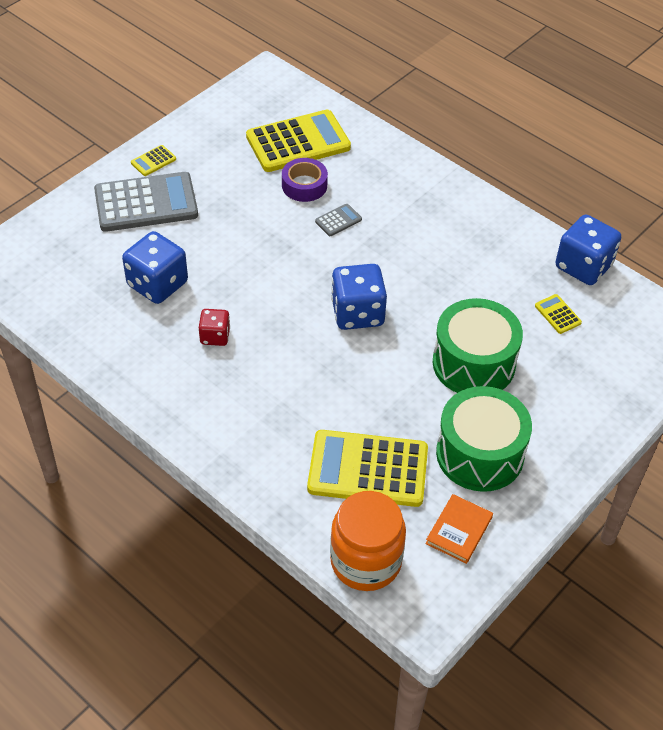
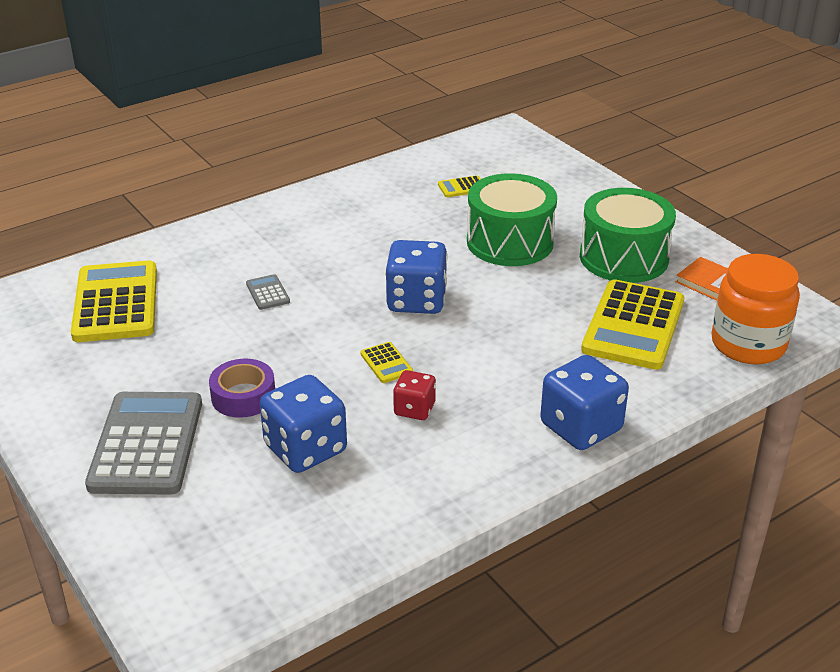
camera: 75 degrees left, 15 degrees down
(153, 161) = (66, 428): yellow calculator -> yellow calculator (386, 363)
(304, 185) = (195, 308): purple tape -> purple tape (243, 396)
(583, 266) = (406, 164): blue dice -> blue dice (581, 427)

